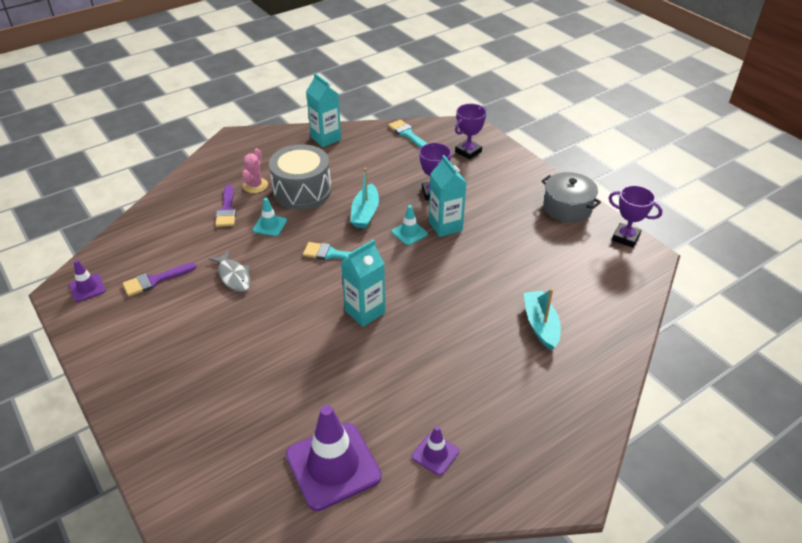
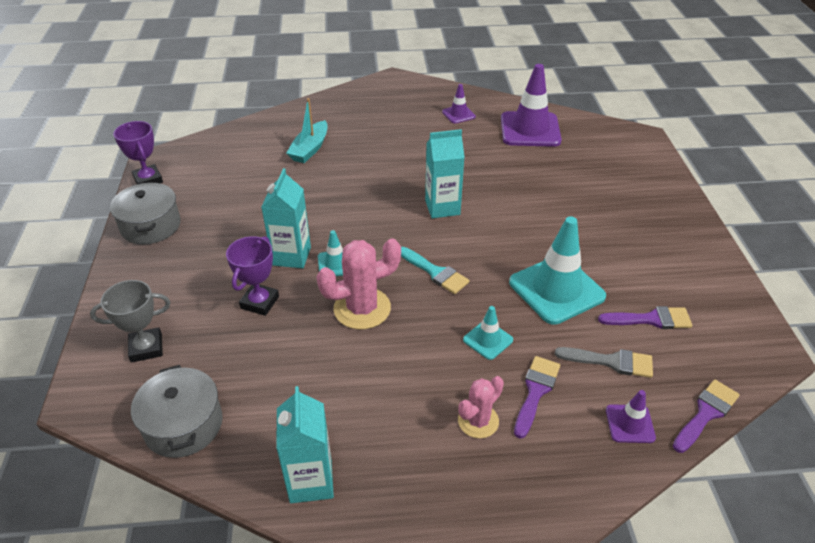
camera: 150 degrees left, 0 degrees up
(87, 288) = (737, 341): purple traffic cone -> purple traffic cone (630, 424)
(115, 235) = (706, 413): none -> purple brush
(181, 242) = (611, 362): none -> grey brush
(234, 276) = (556, 289): grey fish -> turquoise traffic cone
(302, 191) = (417, 379): grey drum -> none
(365, 213) = (362, 308): turquoise boat -> pink cactus
(408, 134) = (183, 425): turquoise brush -> grey pot
(468, 152) = (146, 348): purple trophy -> grey trophy

